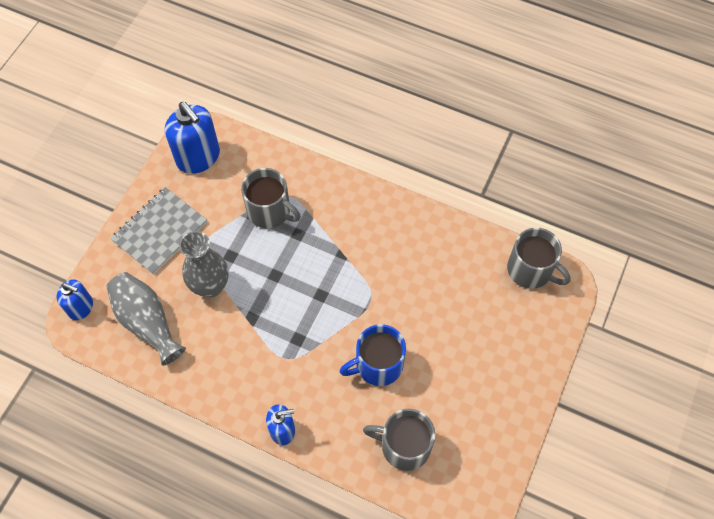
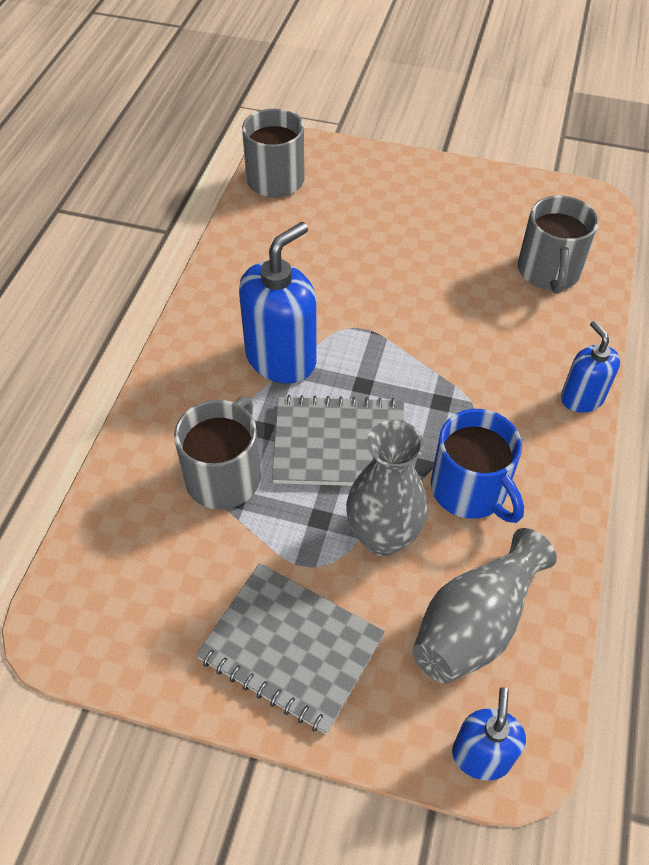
camera: 100 degrees left, 10 degrees down
(198, 157) = (117, 616): blue soap dispenser -> blue soap dispenser (281, 358)
(278, 274) = (339, 444): none -> grey notebook
(377, 365) = (450, 308): blue mug -> blue mug (470, 490)

